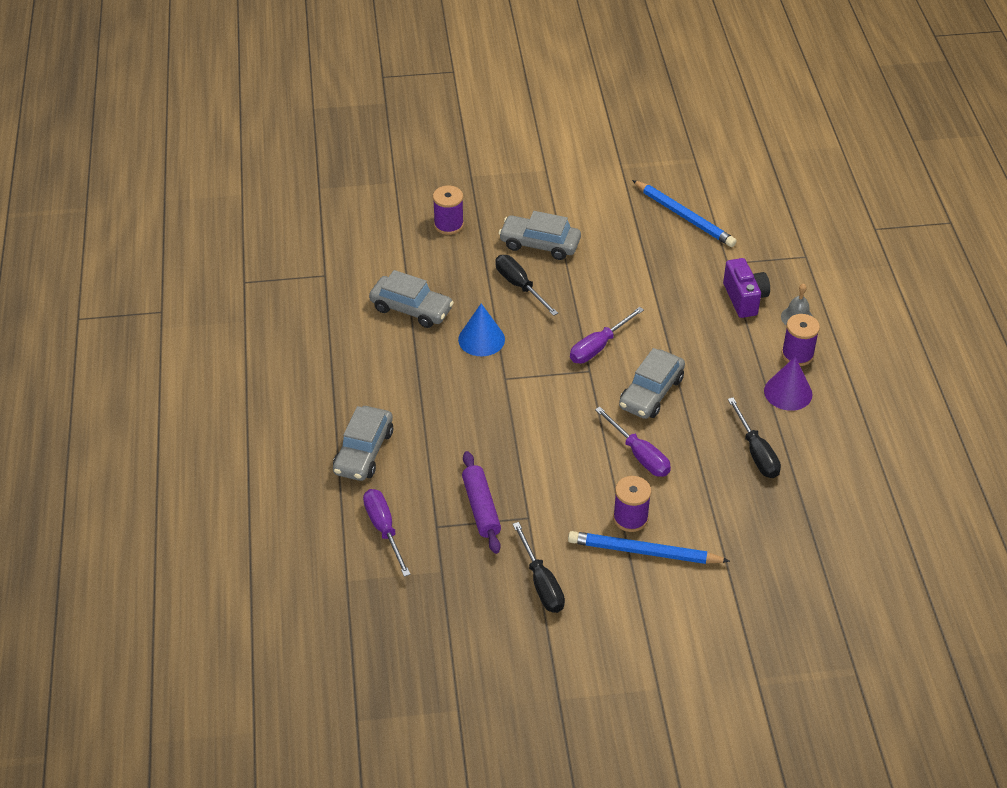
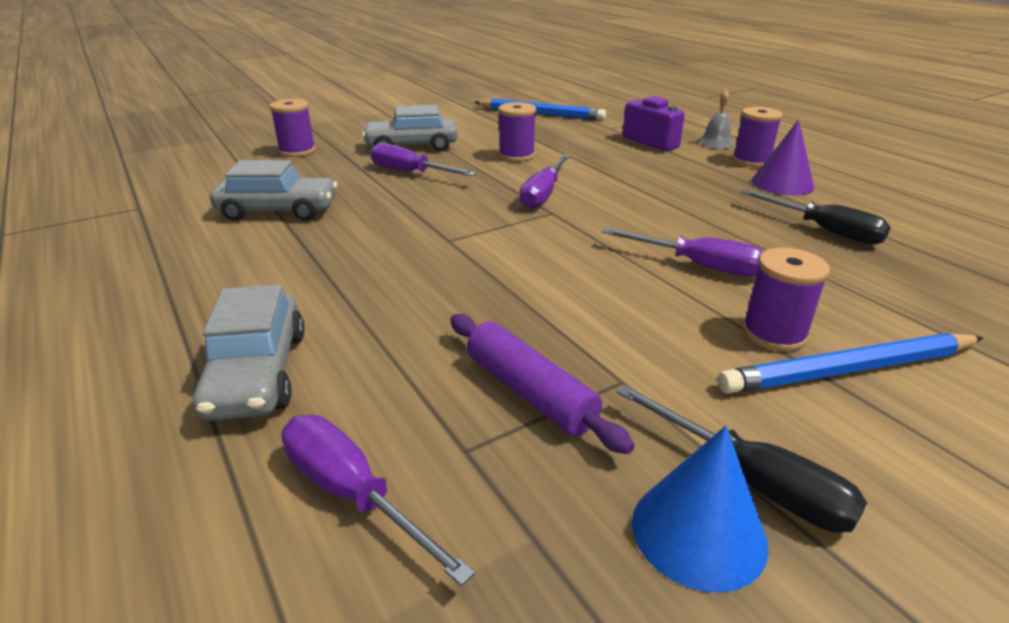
camera: 25 degrees left, 15 degrees down
(481, 339) = (391, 216): blue cone -> blue cone (698, 532)
(519, 286) = (410, 172): black screwdriver -> purple screwdriver
(614, 286) = (516, 155): none -> purple spool
(651, 393) = (644, 213): grey car -> none

